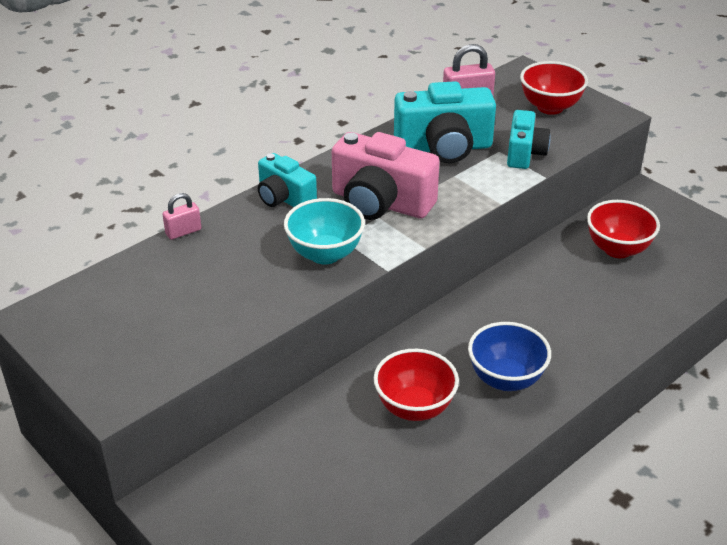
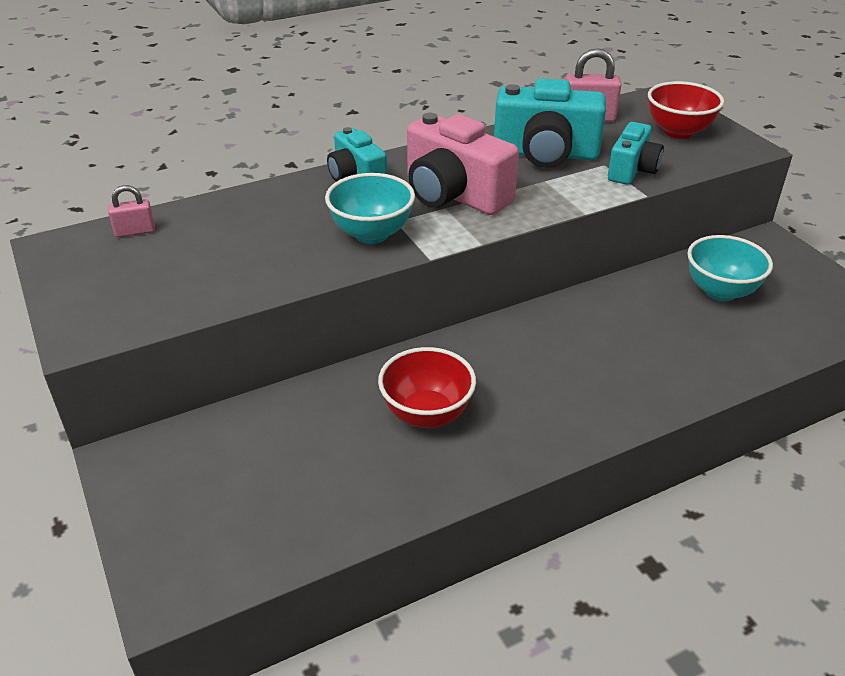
camera: 15 degrees right, 0 degrees up
(183, 232) = (240, 193): pink padlock -> pink padlock (135, 231)
(506, 379) = (541, 403): blue bowl -> none
(617, 249) = (720, 291): red bowl -> turquoise bowl

